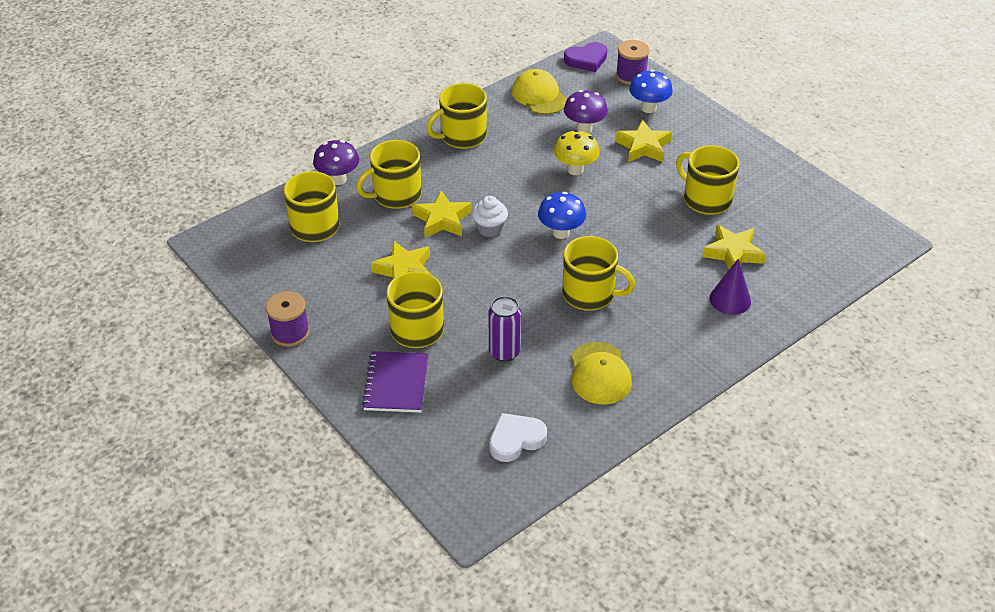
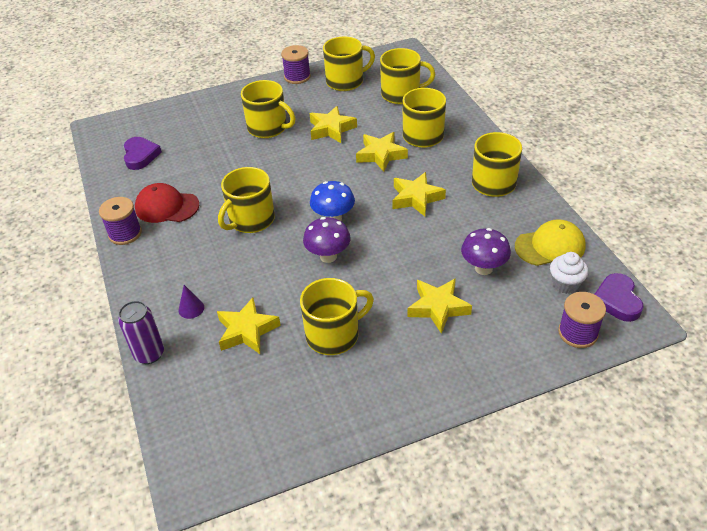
camera: 110 degrees right, 0 degrees up
(293, 281) = (346, 81): none -> yellow mug
(338, 179) = (454, 109): purple mushroom -> purple mushroom (328, 256)
(396, 383) = (224, 113): purple notebook -> none
(490, 228) = (358, 178): white cupcake -> white cupcake (565, 284)
(504, 352) = (220, 163): purple can -> purple can (149, 354)
(505, 182) = (416, 198): none -> yellow star
(516, 440) = (140, 155): white heart -> purple heart
(575, 170) = (418, 247): yellow mushroom -> none
(600, 373) = (167, 207): yellow cap -> red cap
(648, 108) = (508, 332): blue mushroom -> none
(659, 394) = (125, 233): none -> purple spool
(730, 299) = (191, 308): purple cone -> purple cone, size x0.64

